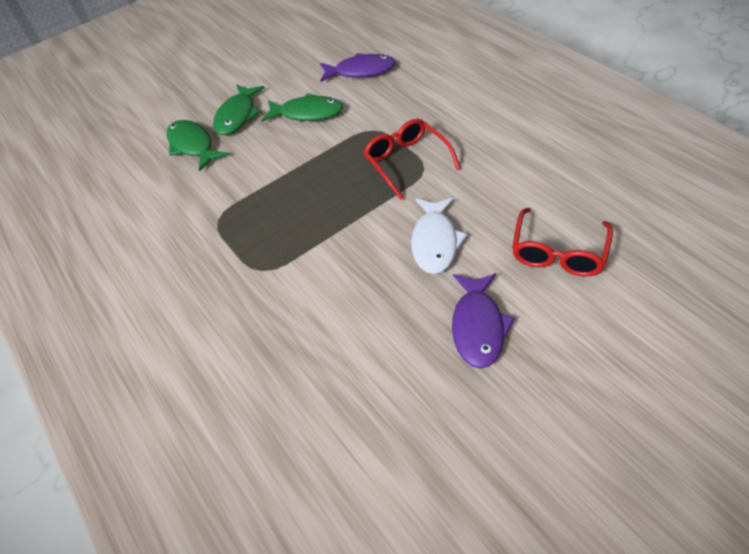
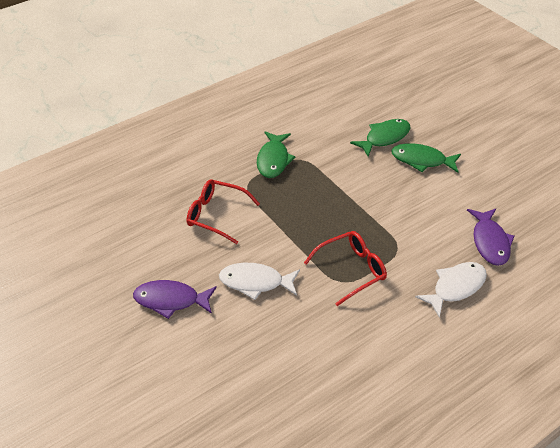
camera: 85 degrees right, 5 degrees down
(307, 113) = (423, 204): green fish -> green fish (273, 160)
(421, 91) = (455, 287): none -> white fish
(558, 252) = (229, 362): red glasses -> red glasses (216, 215)

